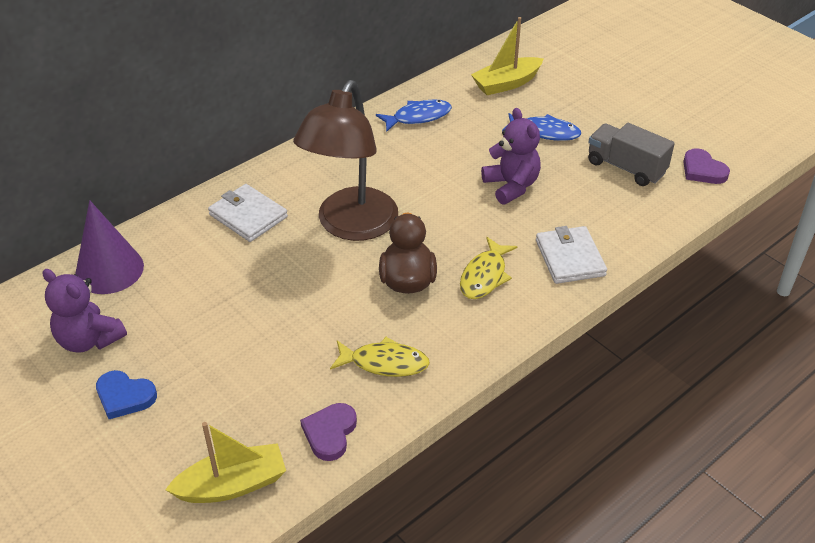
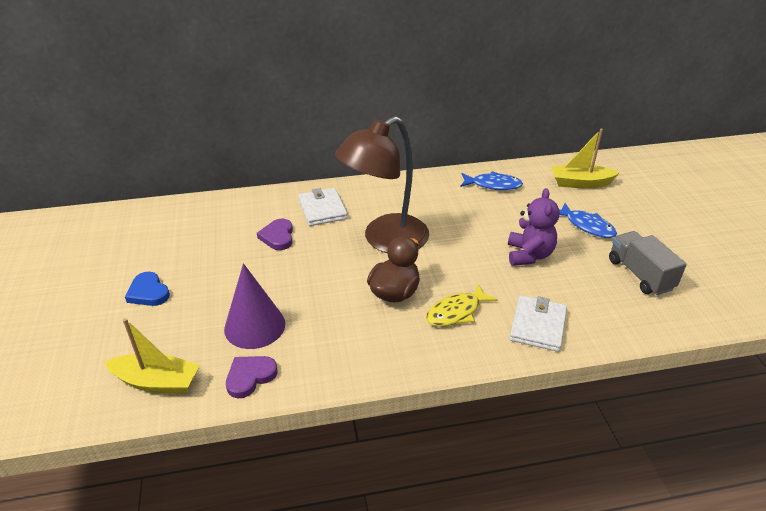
camera: 30 degrees right, 5 degrees down
(89, 340) = (161, 249): purple teddy bear -> none
(109, 270) = (211, 211): purple cone -> purple cone (254, 326)
(384, 363) = (330, 344): yellow fish -> none
(702, 170) = (713, 301): purple heart -> purple heart (278, 237)

